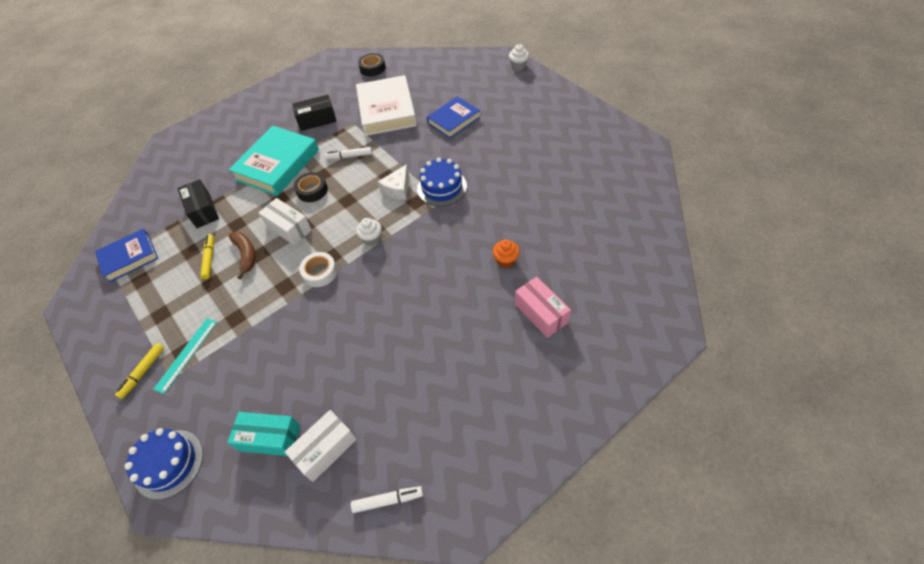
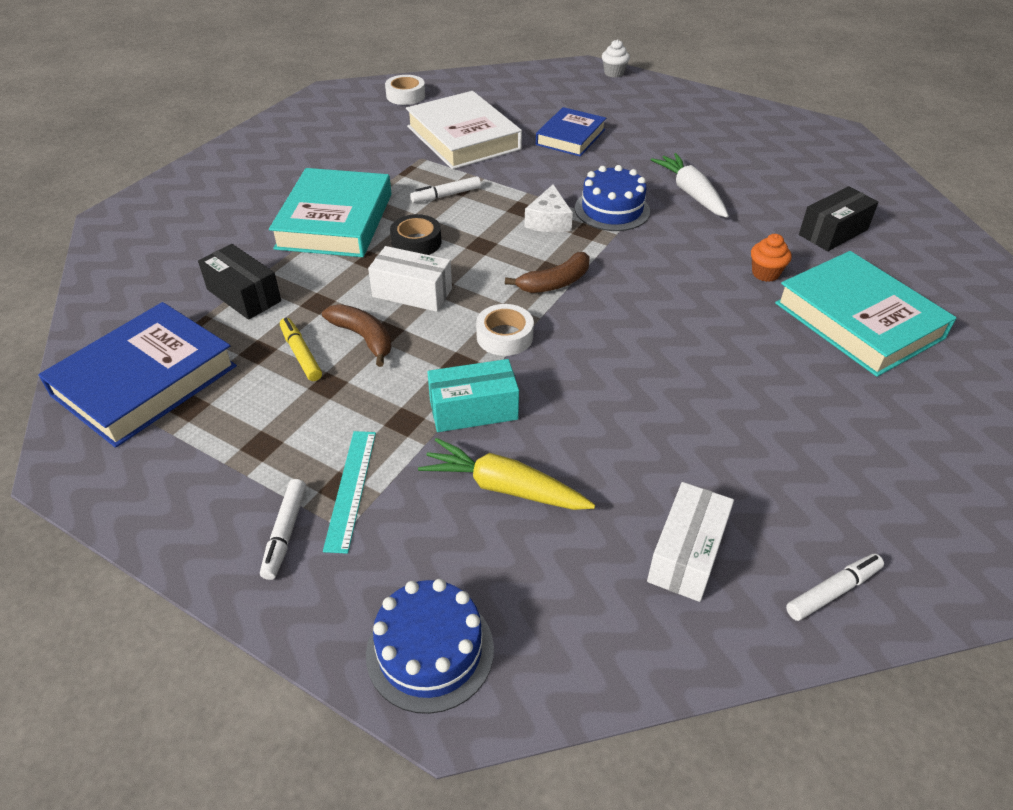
camera: 25 degrees left, 10 degrees down
(129, 257) = (145, 380): blue book -> blue book, size x1.58
(143, 372) = (285, 533): yellow marker -> white marker
(259, 376) = (504, 487): none -> yellow carrot
(270, 438) = (585, 564): turquoise box -> turquoise box (473, 410)
(317, 120) = (362, 161): black box -> black box (833, 232)
(372, 68) = (405, 96): black tape -> white tape
(372, 239) = (555, 283): white cupcake -> brown banana
(501, 183) = (691, 193): none -> white carrot
(541, 313) = (858, 320): pink box -> turquoise book

